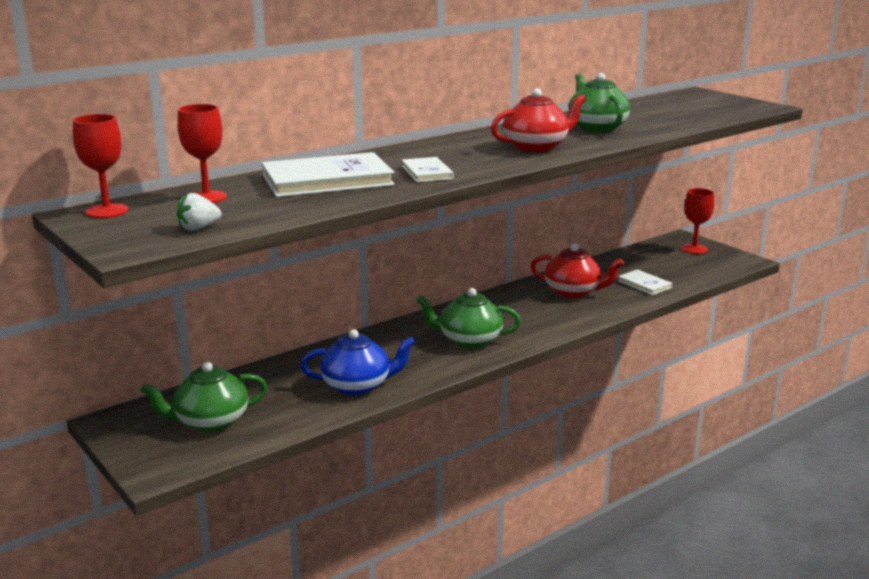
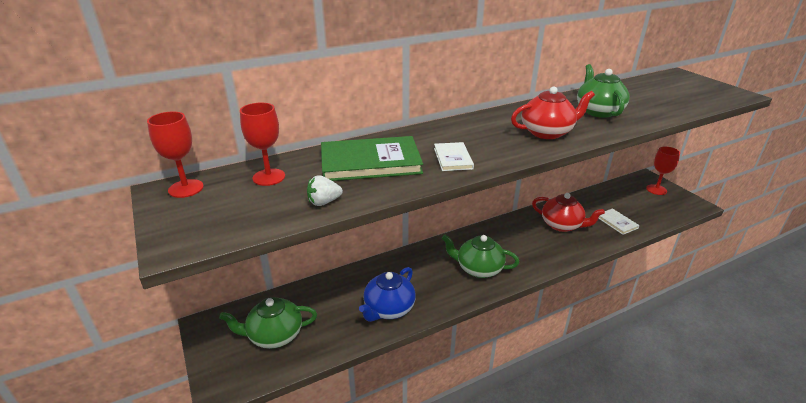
camera: 10 degrees right, 10 degrees up
(198, 228) = (246, 220): white strawberry -> white strawberry (324, 202)
(327, 180) = (370, 162): white book -> green book
(357, 386) = (388, 309): blue teapot -> blue teapot turned 120 degrees clockwise

